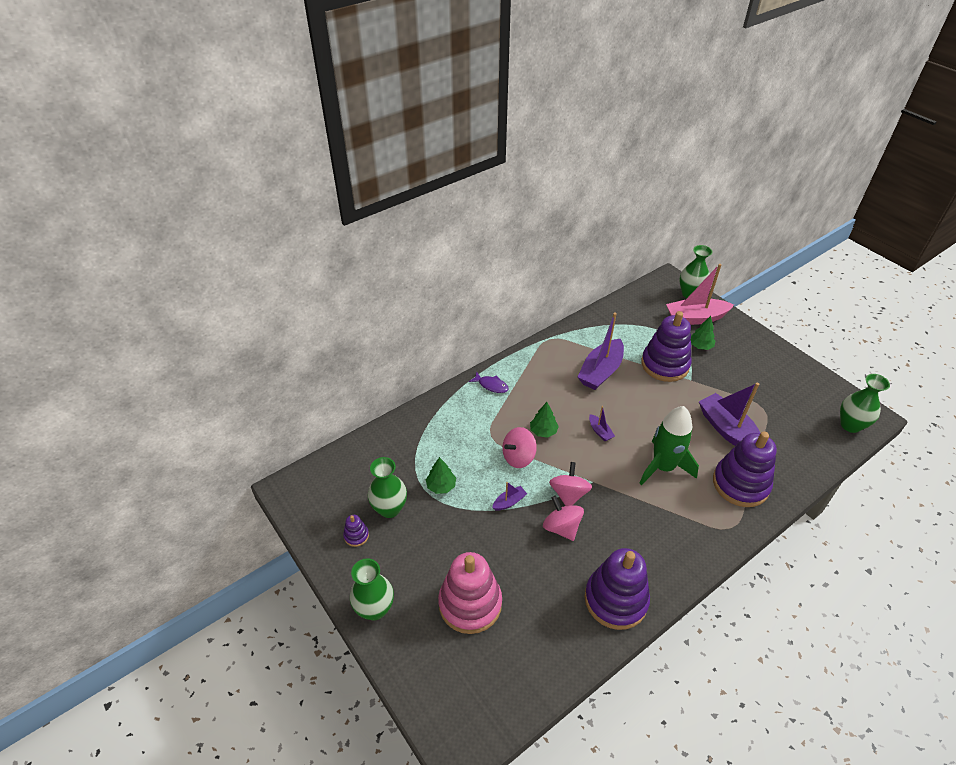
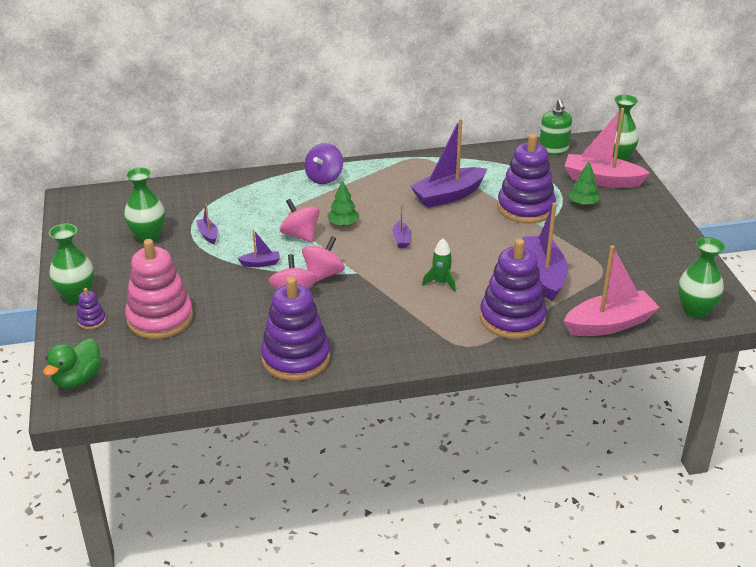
camera: 25 degrees right, 10 degrees down
(356, 535) = (103, 246): purple stacking toy -> purple stacking toy (91, 320)
(441, 486) = (208, 235): green tree -> purple boat
(449, 714) = (77, 379): none -> green duck
(491, 385) = (324, 177): purple fish -> purple spinning top
(518, 457) = (300, 235): pink spinning top -> pink spinning top turned 60 degrees clockwise
(640, 298) = (553, 149): none -> green soap dispenser
(663, 467) = (440, 283): green rocket -> green rocket, size x0.50
(808, 462) = (609, 324): none -> pink boat

